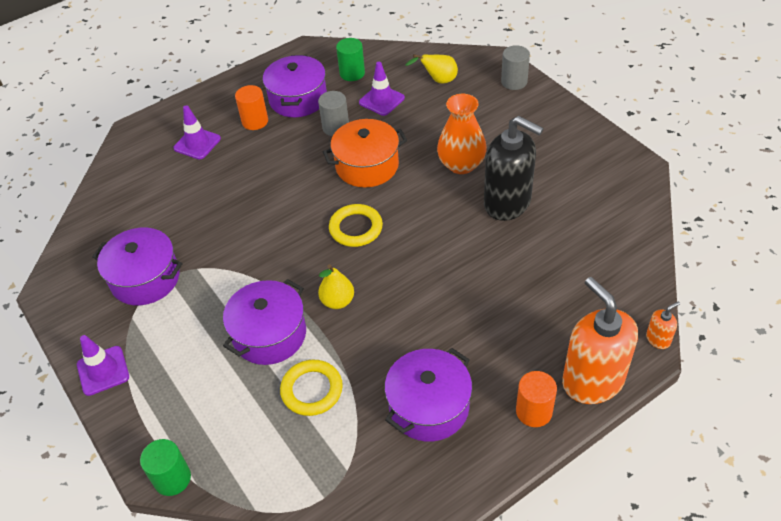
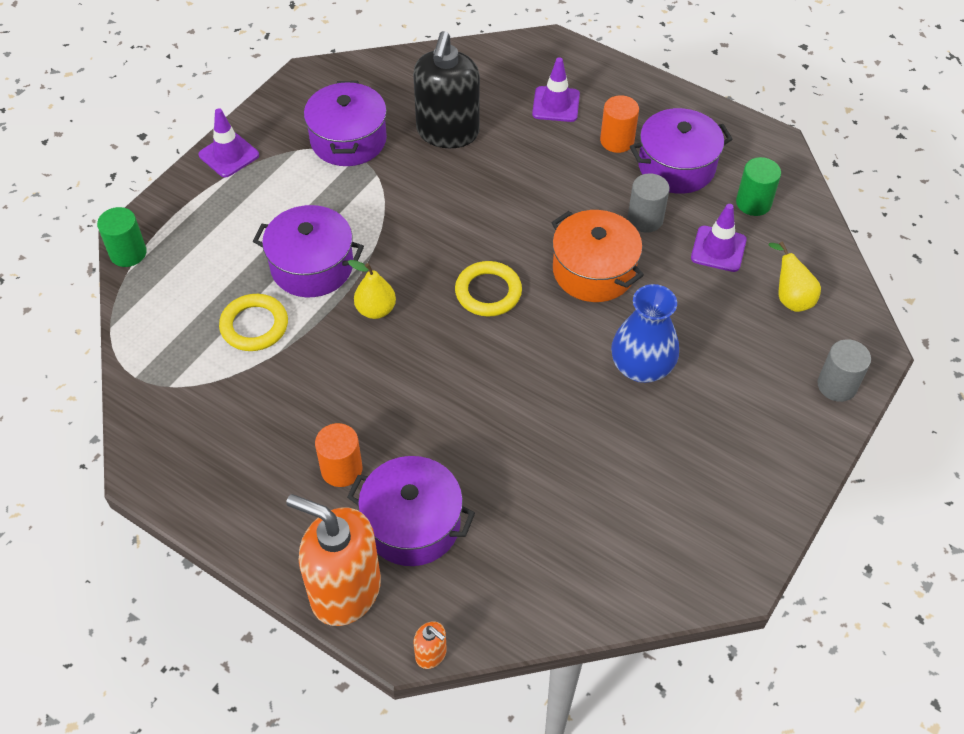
camera: 65 degrees right, 5 degrees up
(429, 406) = (263, 435): purple pot -> purple pot (412, 524)
(461, 164) = (641, 367): orange vase -> blue vase
(507, 203) = (595, 435): black soap dispenser -> black soap dispenser (447, 132)
(534, 411) = (285, 538): orange cylinder -> orange cylinder (341, 469)
(592, 380) = (345, 590): orange soap dispenser -> orange soap dispenser turned 105 degrees counterclockwise

